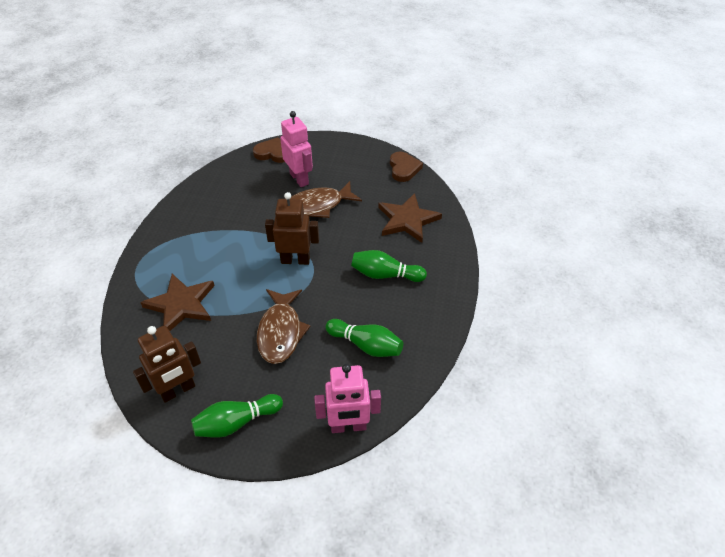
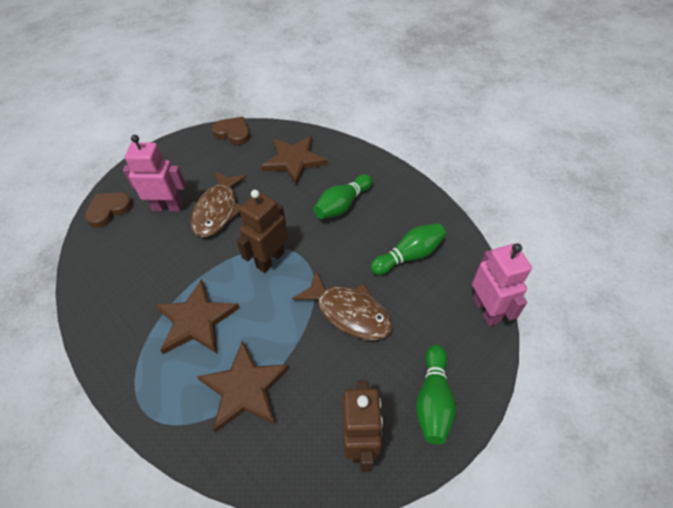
camera: 55 degrees left, 5 degrees up
(216, 250) = (196, 320): none -> brown star
(348, 426) = (486, 310): pink robot -> pink robot turned 45 degrees counterclockwise

